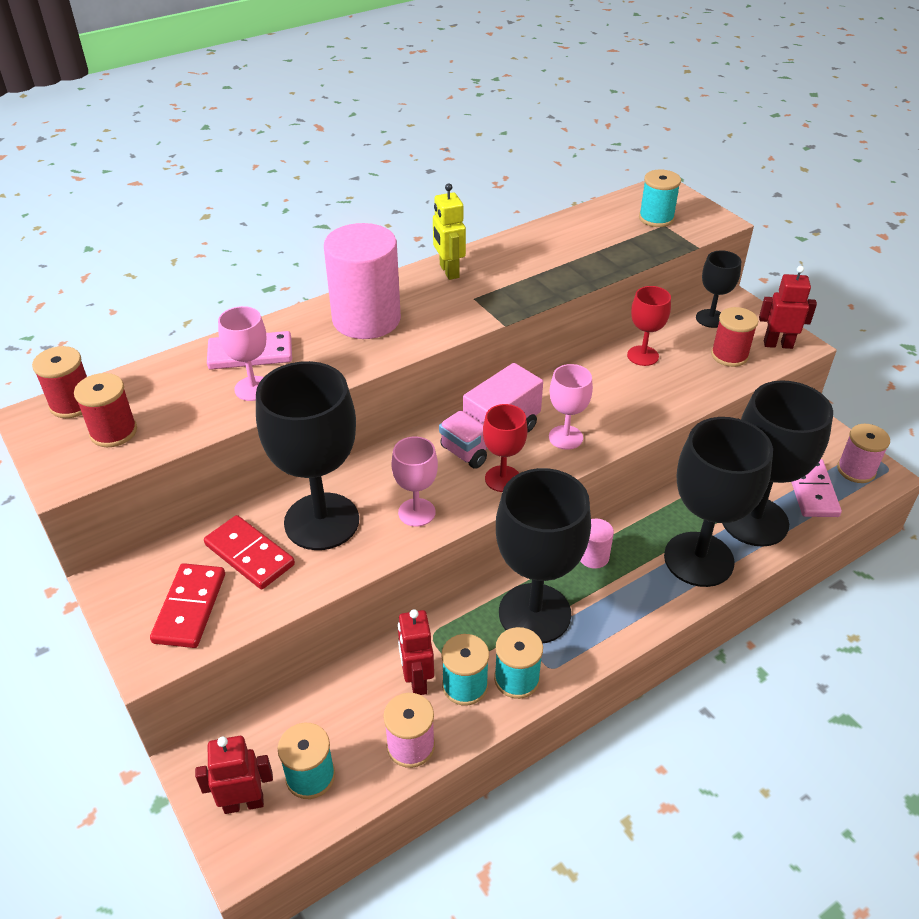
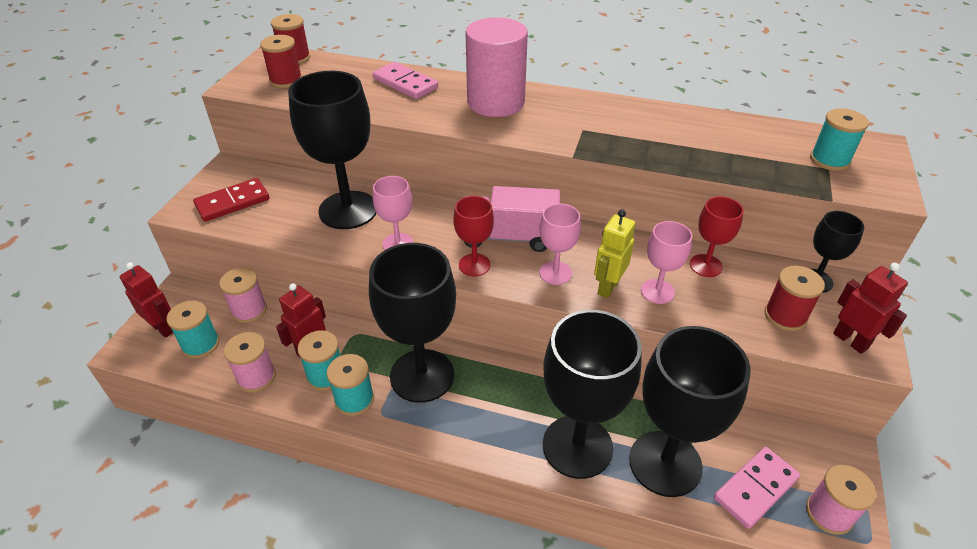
camera: 50 degrees right, 0 degrees up
(249, 554) = (293, 199): red domino -> none
(253, 388) = (375, 100): pink goblet -> pink goblet (657, 291)
(303, 707) = (249, 310): none -> pink spool
(448, 271) = (595, 106): yellow robot -> yellow robot (608, 287)
(593, 556) = (509, 378): pink cylinder -> none

